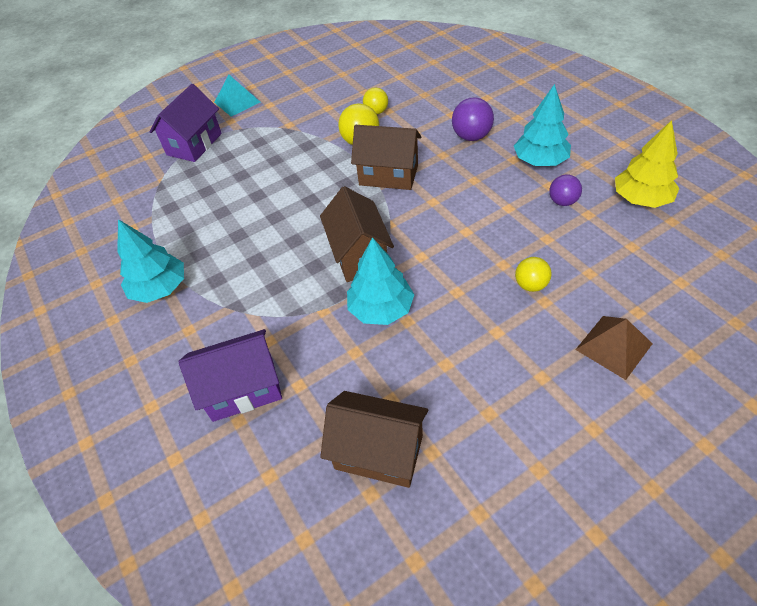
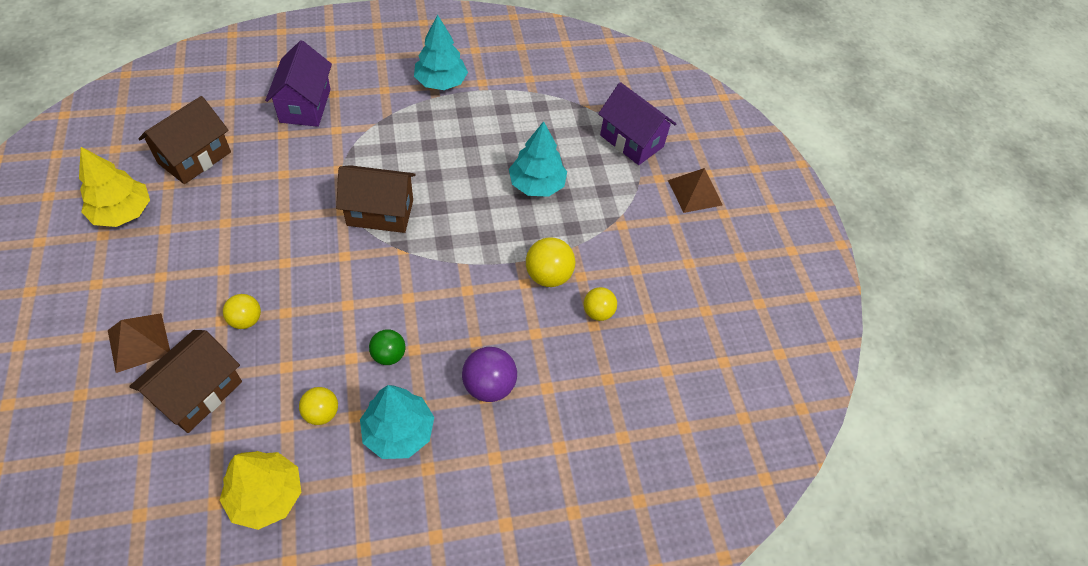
camera: 100 degrees right, 5 degrees up
(237, 102) = (695, 192): turquoise pyramid -> brown pyramid
(381, 309) = (310, 204): turquoise tree -> turquoise tree (537, 185)
(388, 175) = (474, 277): brown house -> brown house (198, 393)
(489, 190) = (389, 355): none -> green ball
(498, 472) = (122, 212): none -> yellow tree
(562, 202) = (321, 413): purple ball -> yellow ball

